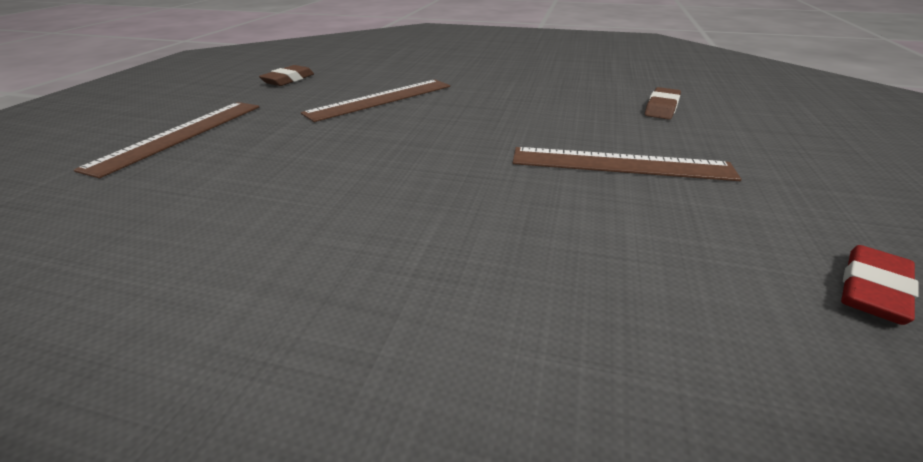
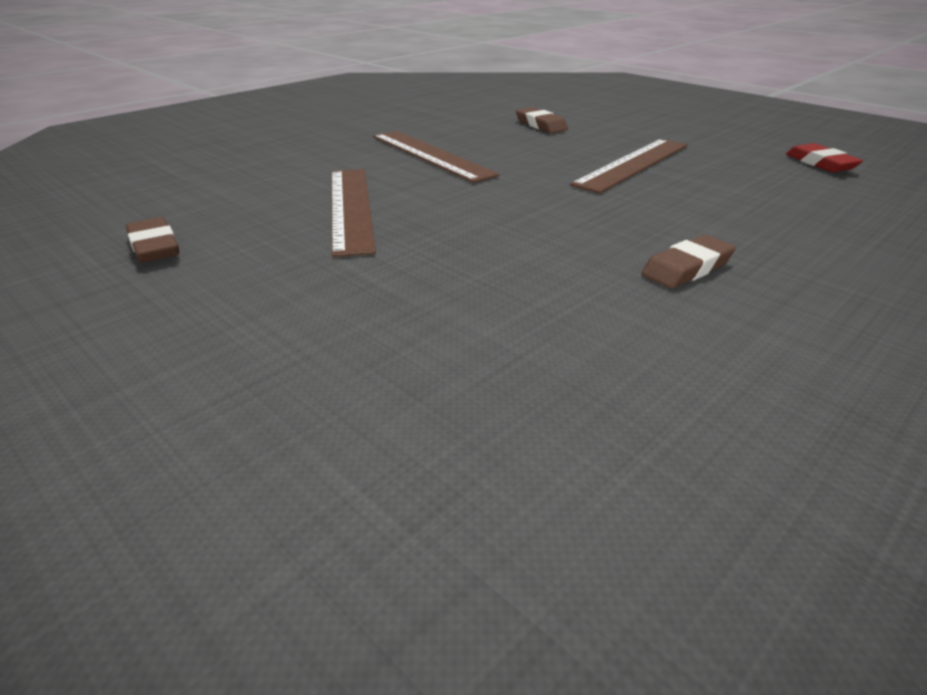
camera: 60 degrees left, 0 degrees up
(179, 135) = (291, 349): brown ruler -> brown ruler (430, 155)
(369, 232) = (687, 268): none -> brown eraser

